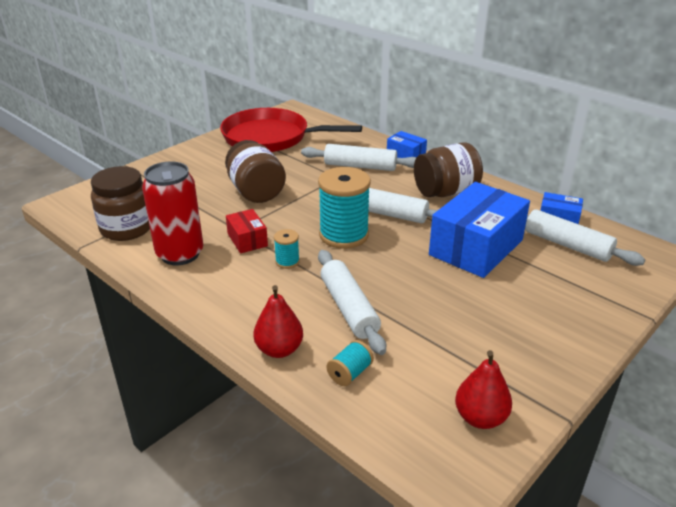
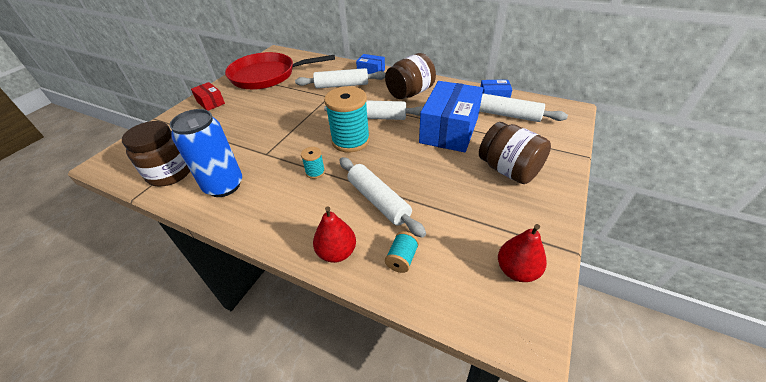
camera: 15 degrees left, 10 degrees up
(180, 254) = (224, 186): red can -> blue can
(247, 240) = (276, 161): red box -> red box (210, 102)
(256, 192) = (270, 120): brown jar -> brown jar (508, 170)

